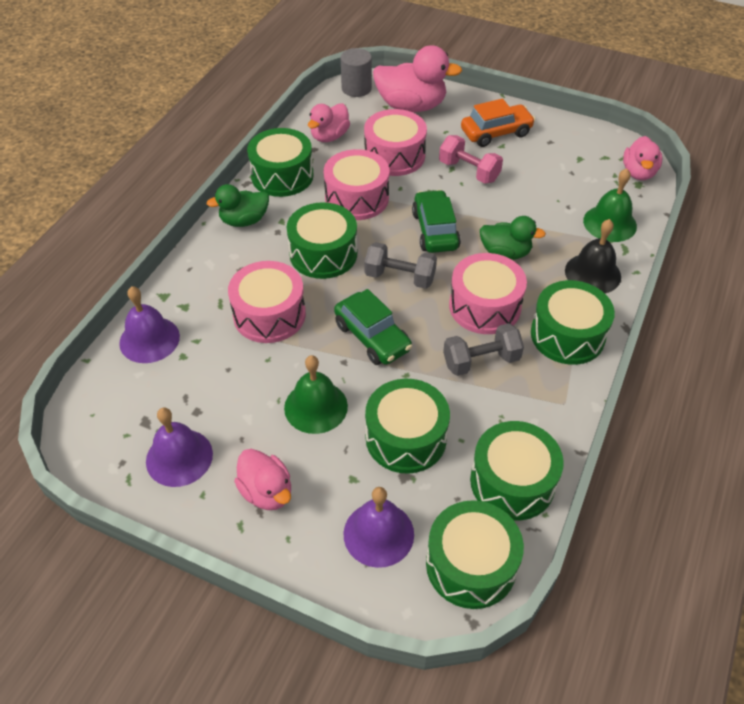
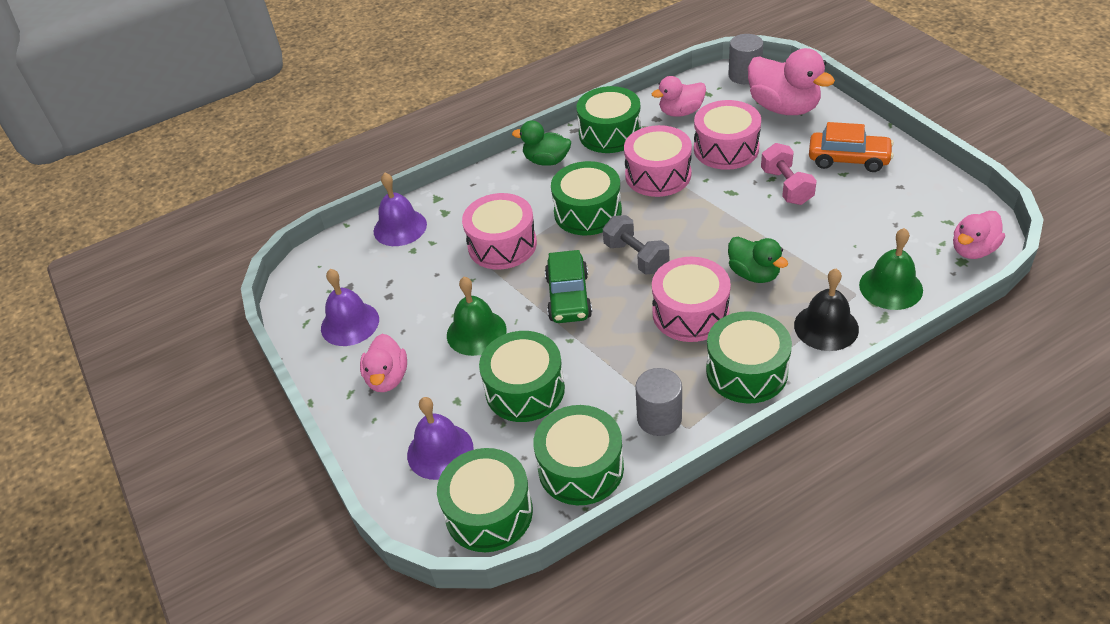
camera: 40 degrees right, 5 degrees down
(435, 230) = (704, 229): green car -> none
(481, 361) = (644, 357): grey dumbbell -> none
(536, 406) = (659, 418): none -> grey cylinder

